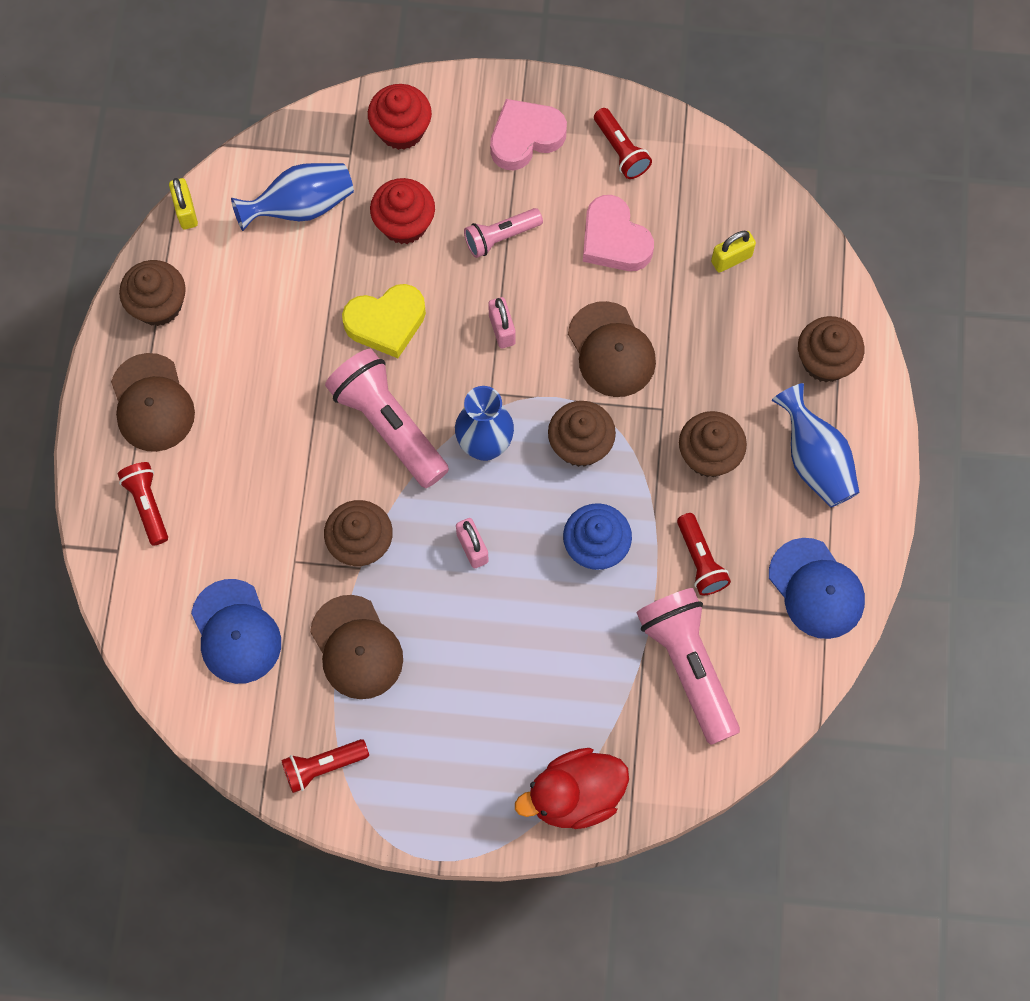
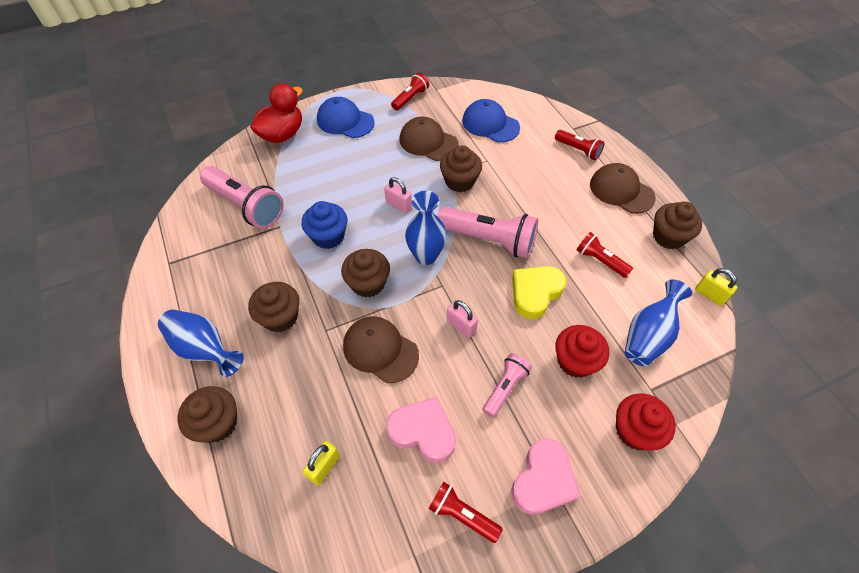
camera: 150 degrees right, 15 degrees down
(700, 560) = (260, 257): red flashlight -> red flashlight (600, 261)
(816, 589) = (179, 275): blue cap -> blue cap (345, 121)

